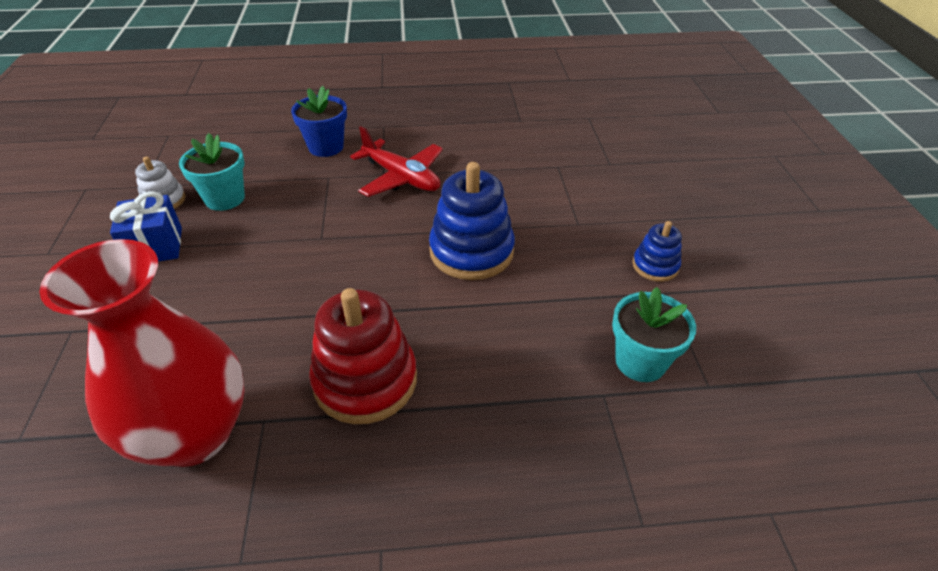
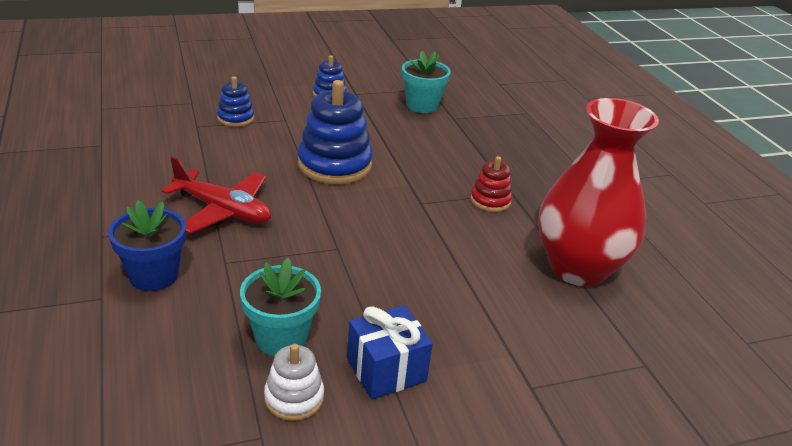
camera: 105 degrees left, 10 degrees down
(365, 380) = (490, 200): red stacking toy -> red stacking toy, size x0.53
(401, 177) = (222, 210): red plane -> red plane turned 90 degrees clockwise
(577, 189) = (235, 118): none -> blue stacking toy

